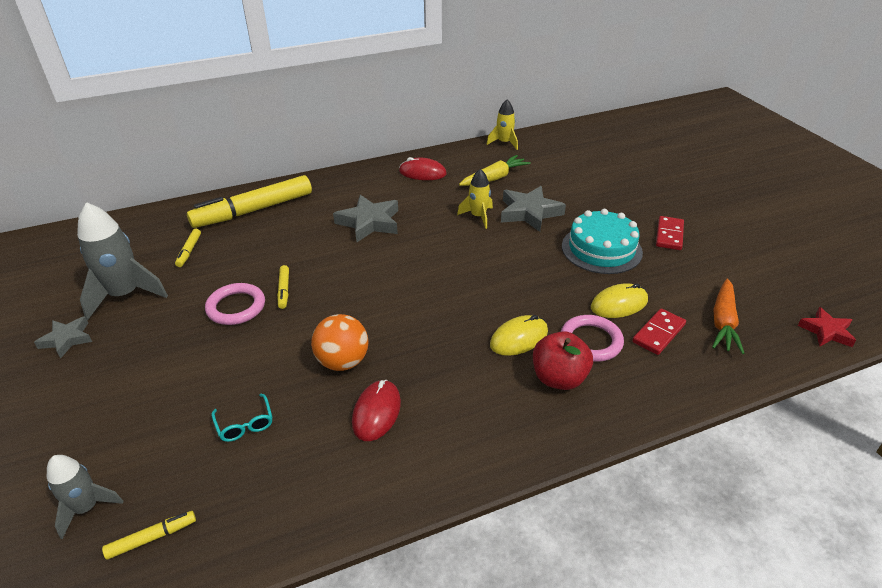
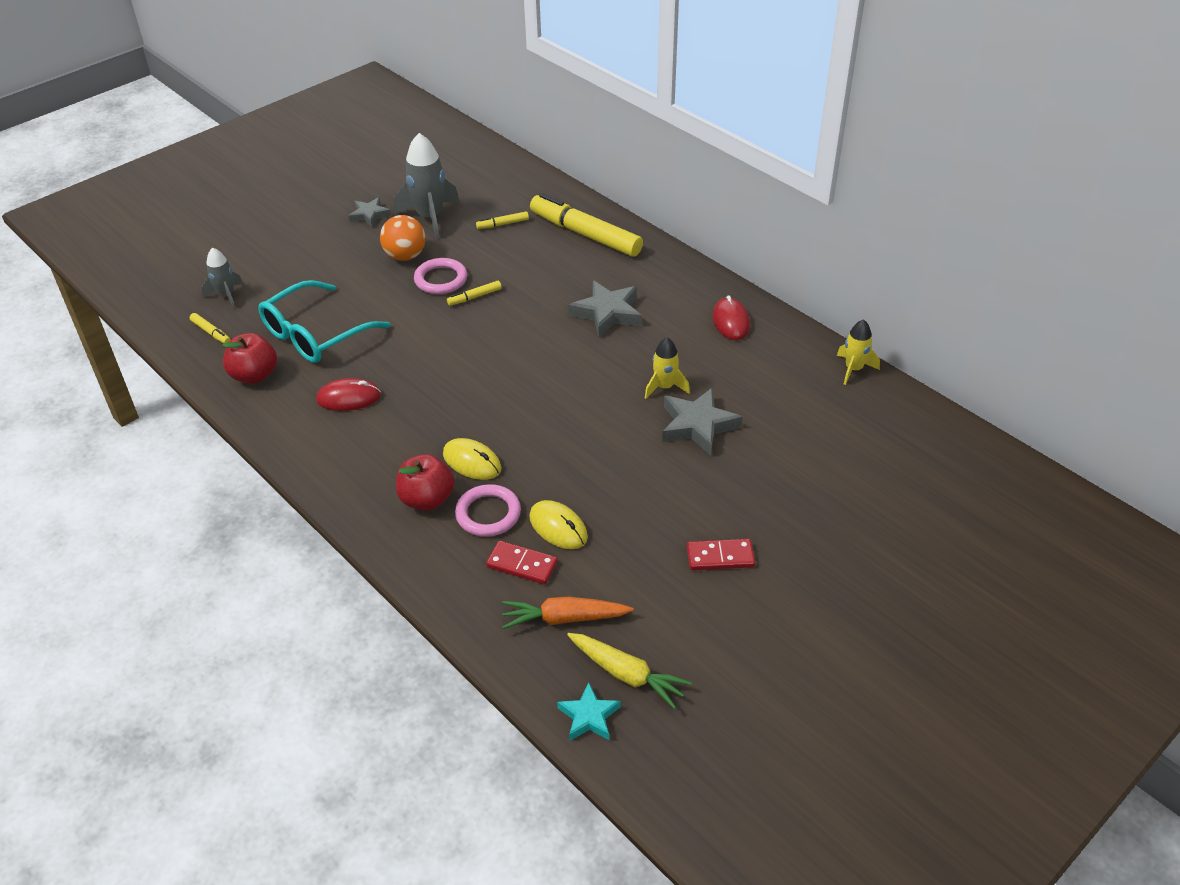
camera: 70 degrees right, 5 degrees up
(245, 424) = (315, 334): turquoise glasses -> turquoise glasses, size x2.39
(278, 498) = (254, 375): none -> red apple
(343, 362) = (398, 361): orange ball -> orange ball (405, 256)
(494, 178) = (757, 380): yellow carrot -> yellow carrot (626, 674)
(601, 249) = (655, 499): turquoise cake -> none
(826, 331) = (589, 716): red star -> turquoise star

